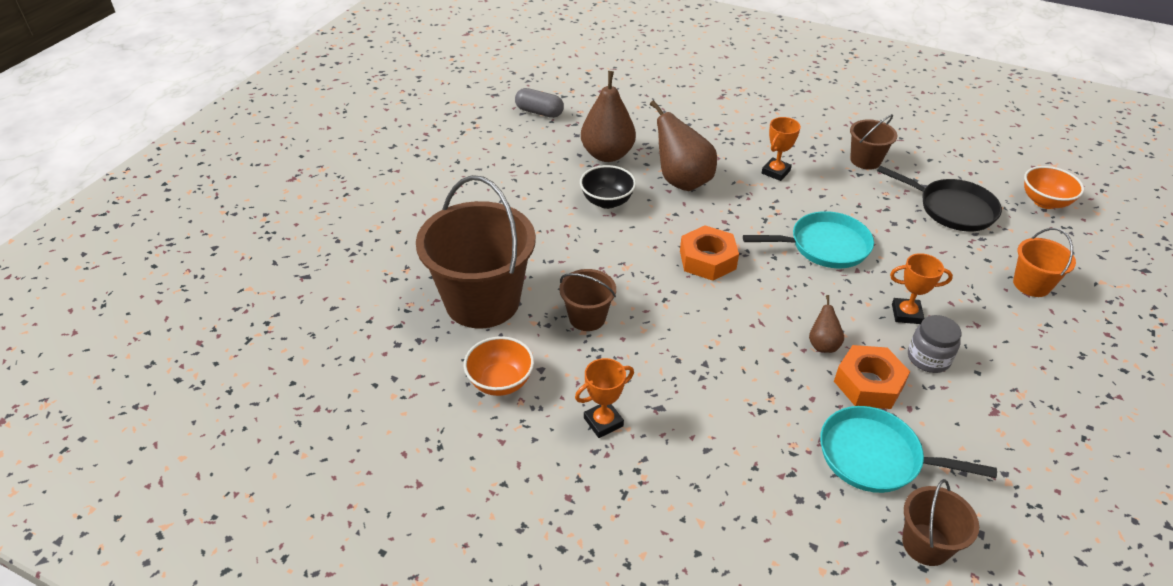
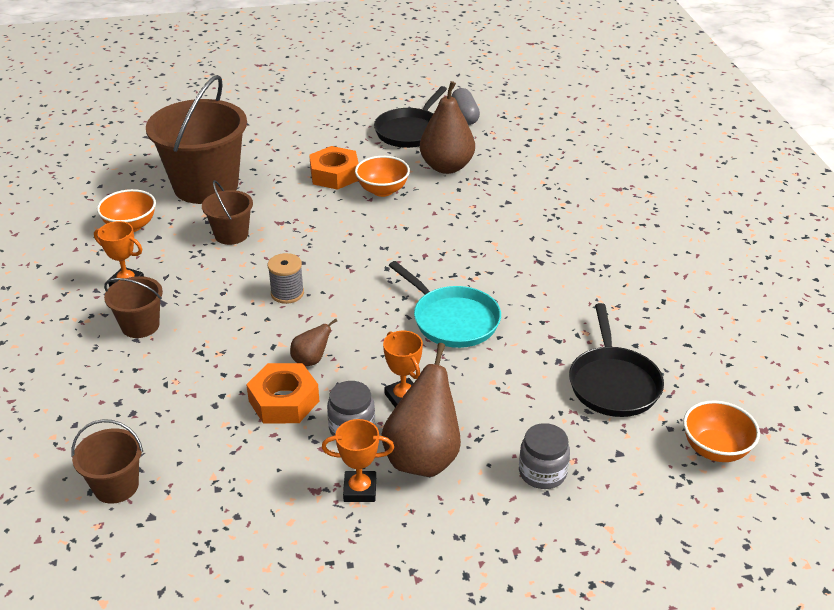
camera: 55 degrees right, 5 degrees down
(529, 147) = (410, 131): none -> black pan
(607, 201) = (382, 190): black bowl -> orange bowl
(682, 181) = (455, 214): brown pear -> brown pear (423, 458)
(707, 260) = (361, 264): orange nut -> orange nut (334, 175)
(714, 319) = (287, 293): none -> grey spool
(776, 172) = (534, 257): orange trophy -> orange trophy (360, 490)
(865, 160) = (627, 303): brown bucket -> brown bucket (140, 326)
(875, 457) = (196, 430): turquoise pan -> none
(1031, 284) = (542, 472): orange bucket -> grey jar

